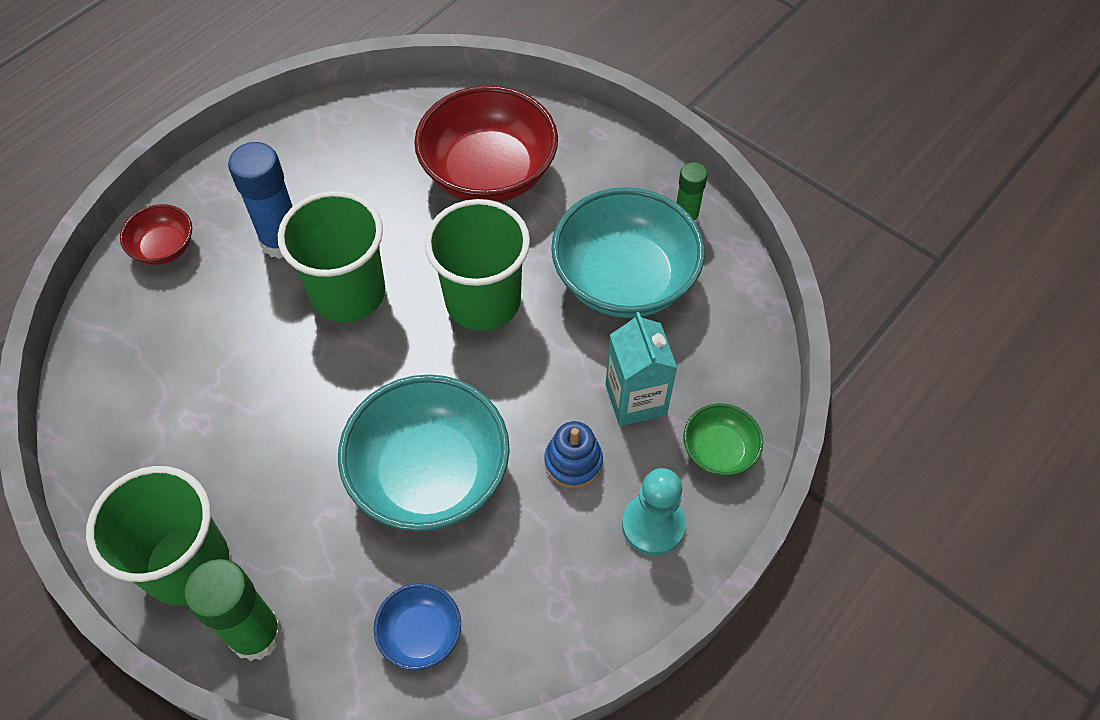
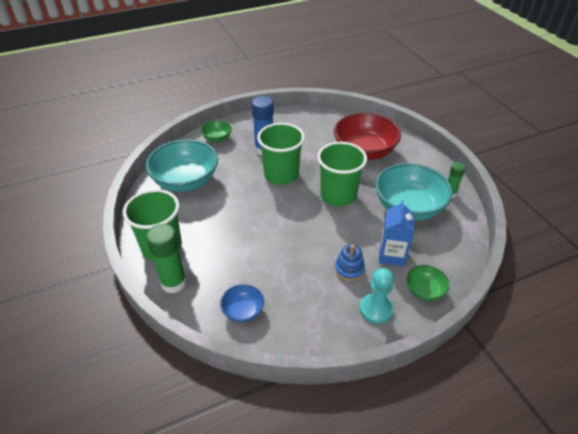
camera: 25 degrees right, 15 degrees down
(164, 248) = (217, 138): red bowl -> green bowl
(430, 475) = (280, 251): turquoise bowl -> turquoise bowl (186, 181)
(635, 399) = (392, 255): turquoise carton -> blue carton

